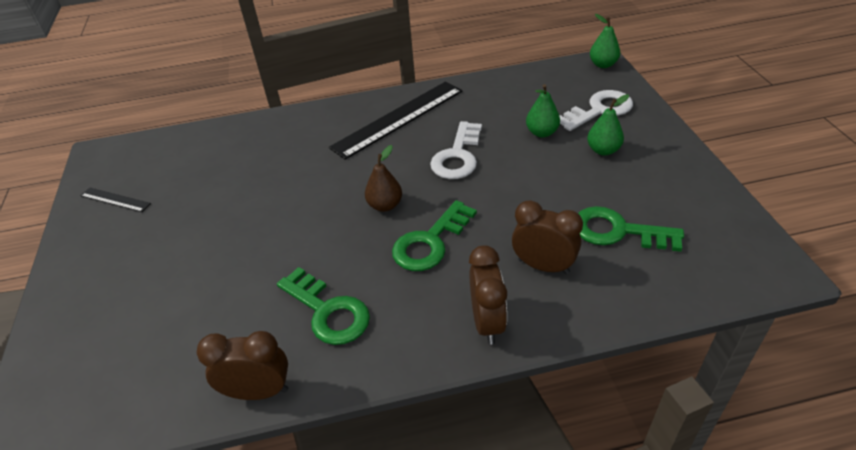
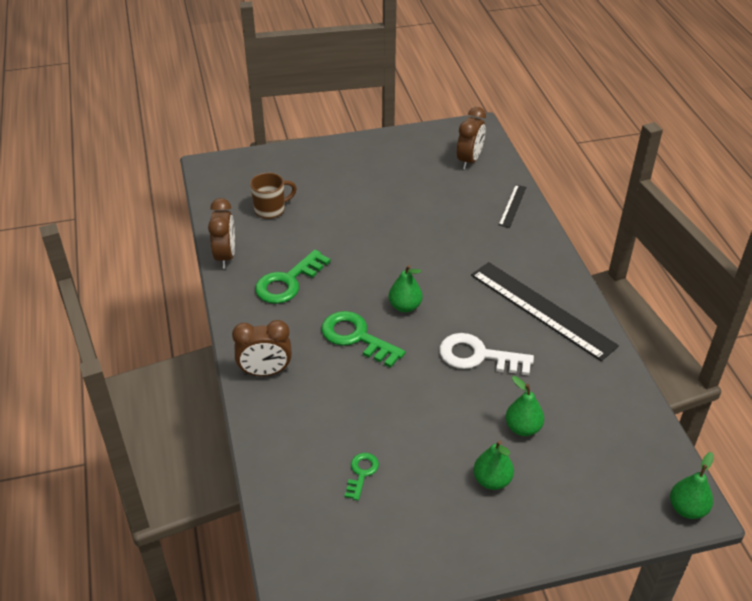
camera: 85 degrees right, 0 degrees up
(115, 199) = (417, 151): black ruler -> black ruler (512, 206)
(171, 343) = (271, 210): none -> brown mug
(385, 205) = (405, 306): brown pear -> green pear
(543, 266) = (321, 412): brown clock -> brown clock (469, 160)
(599, 110) = (573, 488): white key -> none
(618, 231) = (361, 473): green key -> green key, size x0.54

